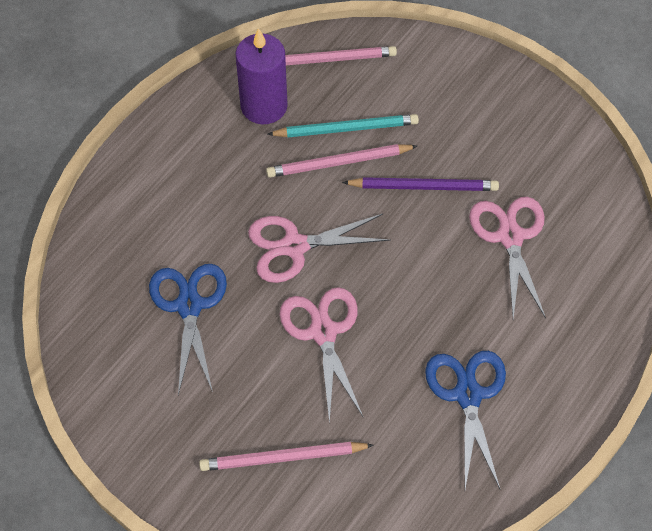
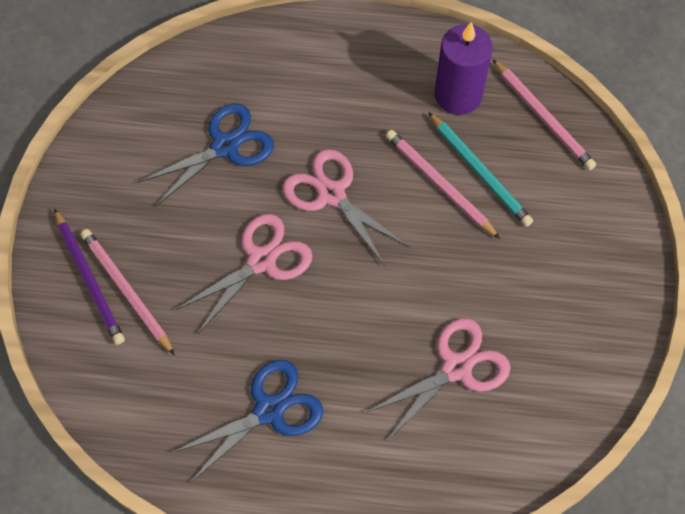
camera: 60 degrees right, 5 degrees up
(423, 186) = (461, 266): purple pencil -> purple pencil (89, 279)

